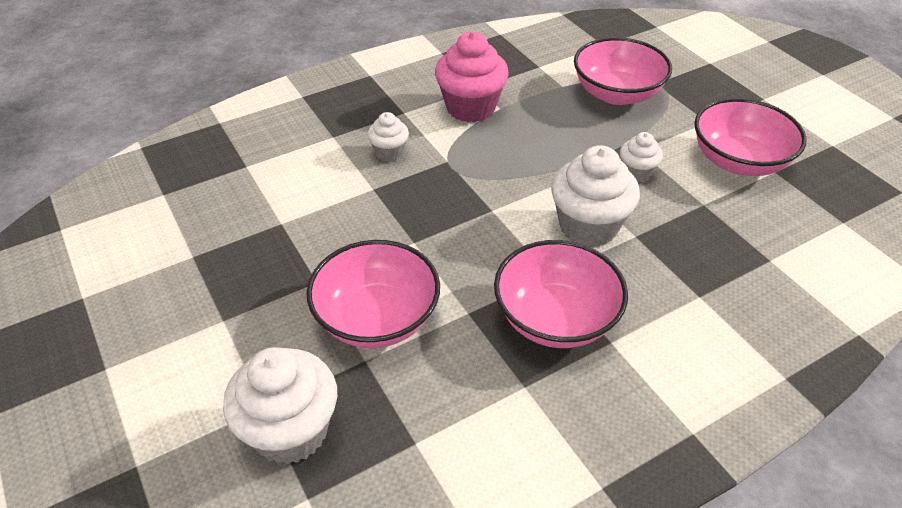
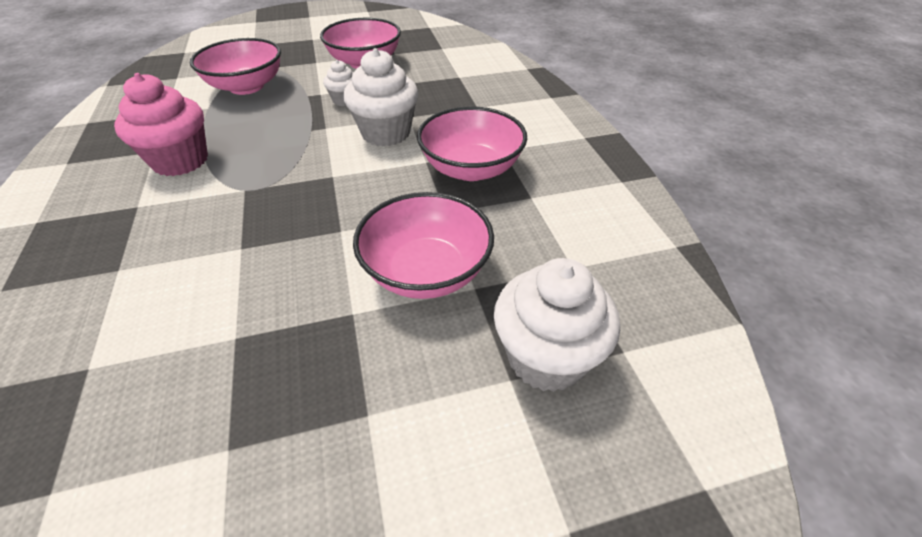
camera: 75 degrees left, 0 degrees up
(389, 152) = (193, 227): white cupcake -> none

